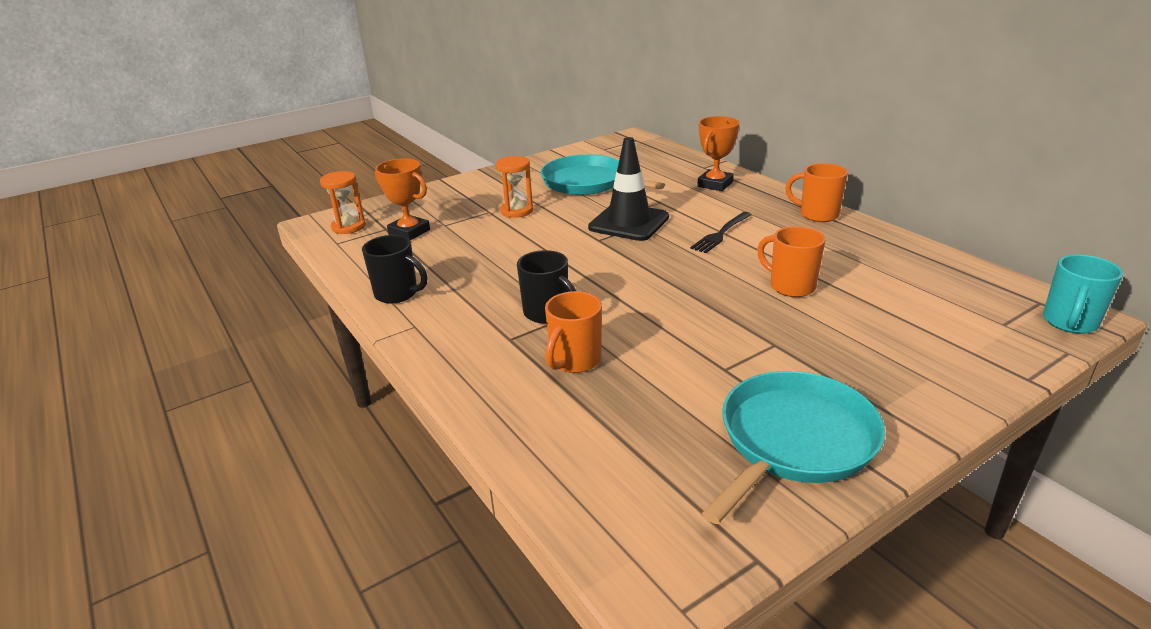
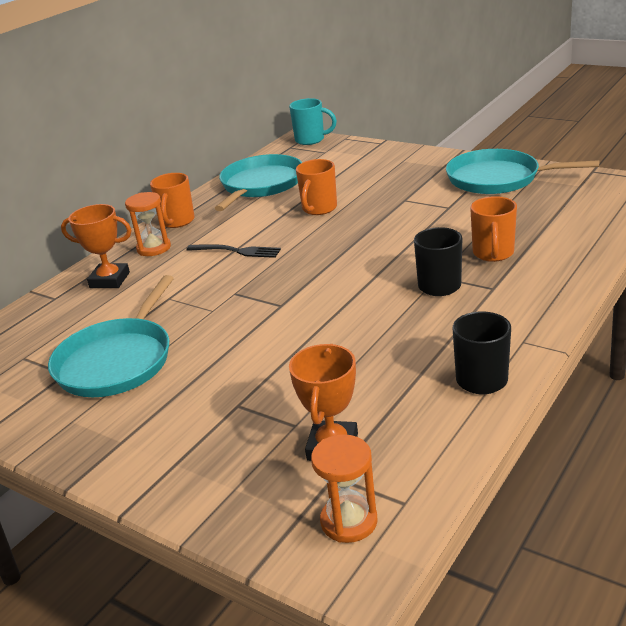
camera: 110 degrees left, 0 degrees up
(517, 211) = (227, 383): orange hourglass -> orange hourglass (154, 248)
(574, 361) = (493, 254): orange mug -> orange mug turned 90 degrees clockwise
(629, 222) = (231, 300): black traffic cone -> none
(894, 264) = (260, 185): none -> turquoise pan

